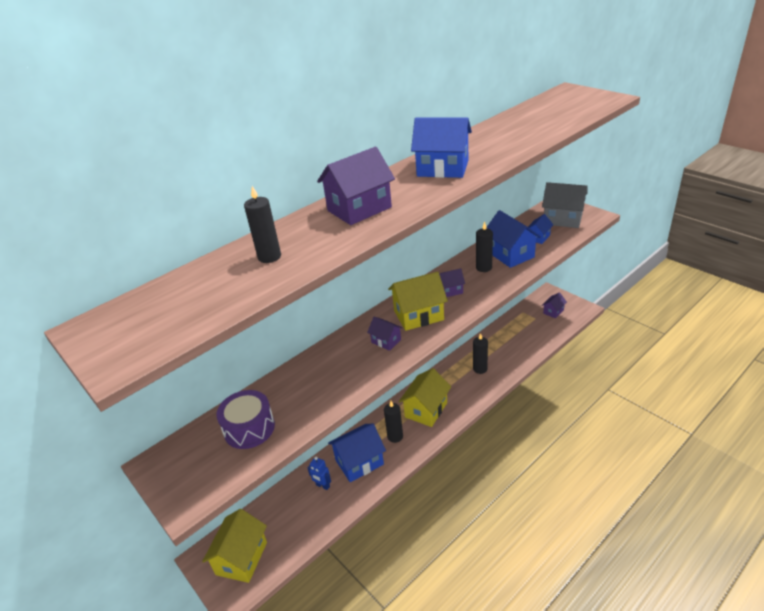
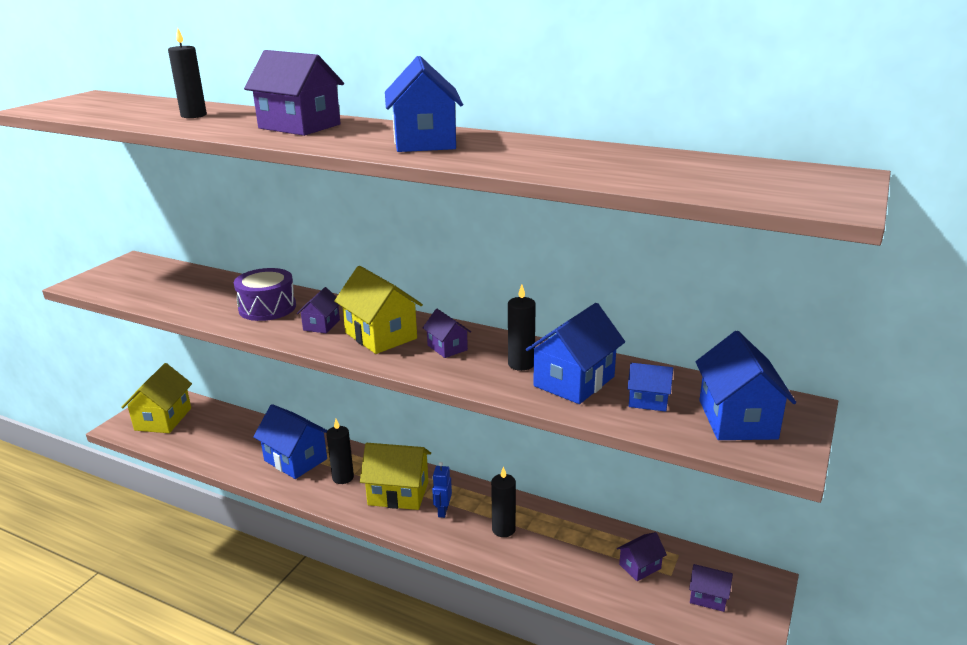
camera: 65 degrees right, 10 degrees down
(241, 558) = (163, 419): yellow house -> yellow house turned 75 degrees counterclockwise
(249, 428) = (172, 286): purple drum -> purple drum (267, 308)
(322, 486) = (257, 443): blue robot -> blue robot (442, 511)
(526, 326) = (640, 566): none -> purple house
(562, 219) = (737, 419): grey house -> blue house

